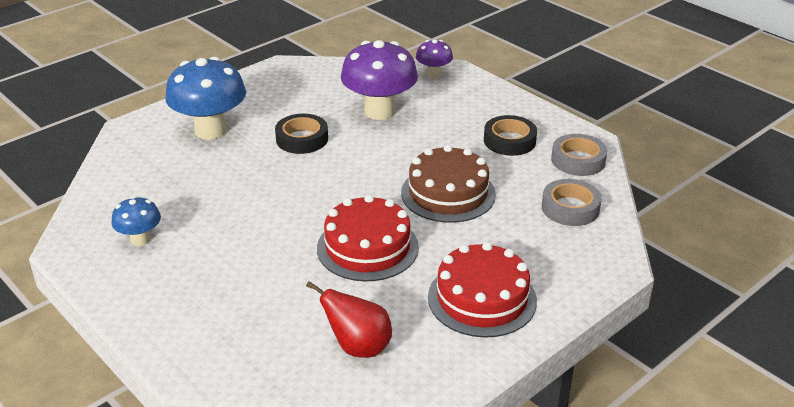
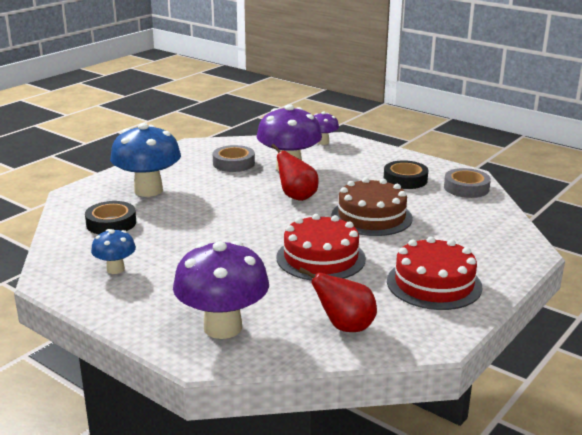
camera: 10 degrees left, 10 degrees down
(227, 332) = (223, 327): none -> purple mushroom
(302, 139) = (231, 190): black tape -> black tape (111, 223)
(373, 155) = (296, 197): none -> red pear
(570, 208) = (475, 218): grey tape -> grey tape (233, 163)

